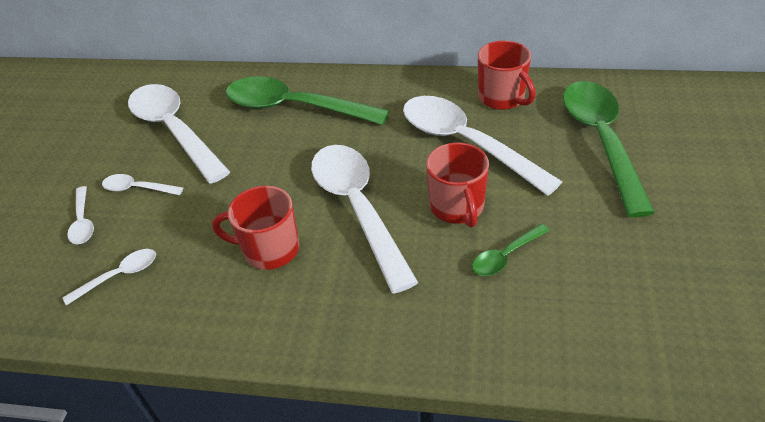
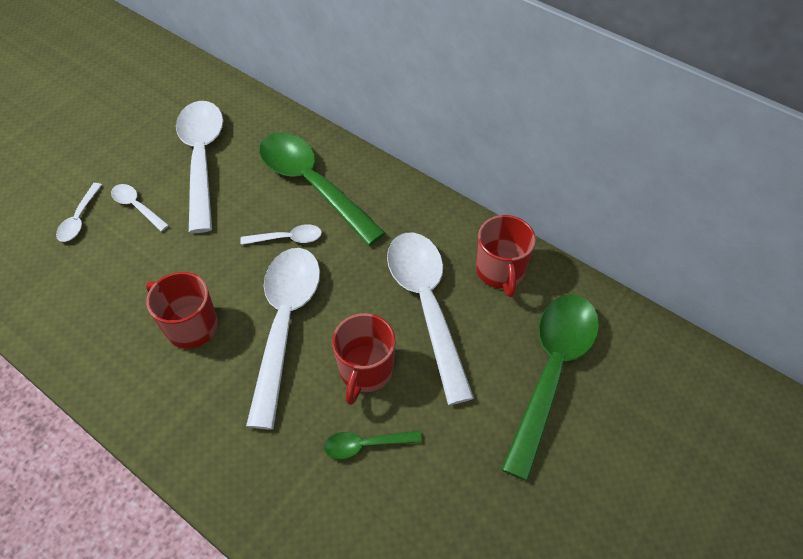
camera: 25 degrees right, 10 degrees up
(119, 275) = (72, 287): white spoon -> white spoon (288, 238)

